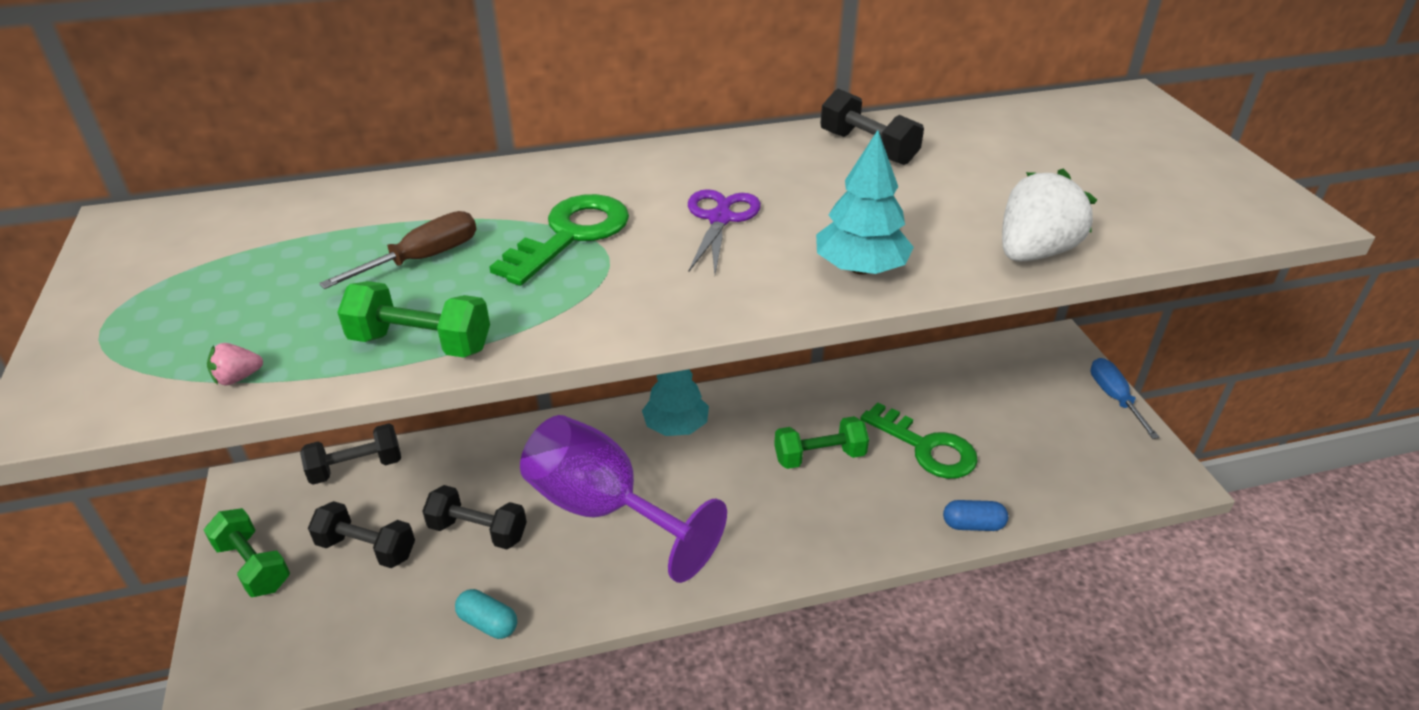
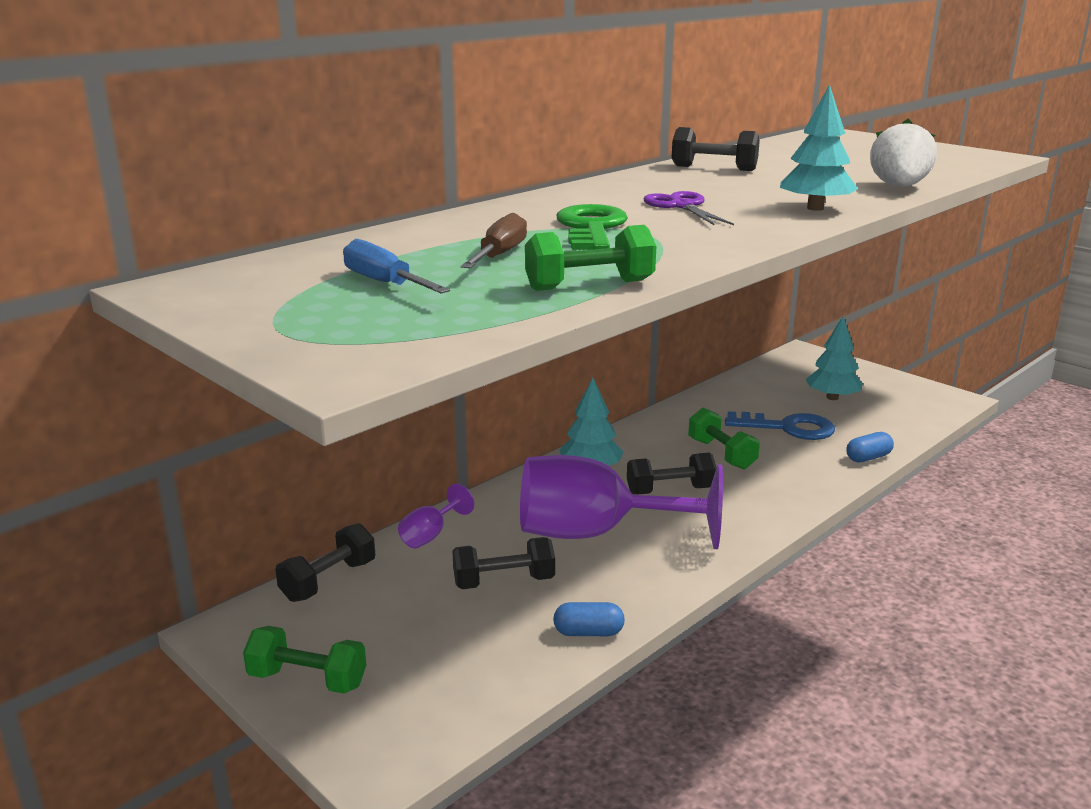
camera: 30 degrees left, 15 degrees down
(238, 378) = (477, 326): pink strawberry -> none
(367, 548) = (412, 628): black dumbbell -> black dumbbell (670, 490)
(472, 450) = (430, 535): none -> purple goblet
(488, 623) = (588, 632): turquoise capsule -> blue capsule
(819, 456) = (721, 454): green dumbbell -> green dumbbell turned 75 degrees counterclockwise
(926, 447) = (788, 428): green key -> blue key
(1022, 422) = (832, 397): none -> turquoise tree
(1114, 398) = (872, 371): blue screwdriver -> blue screwdriver (385, 283)

